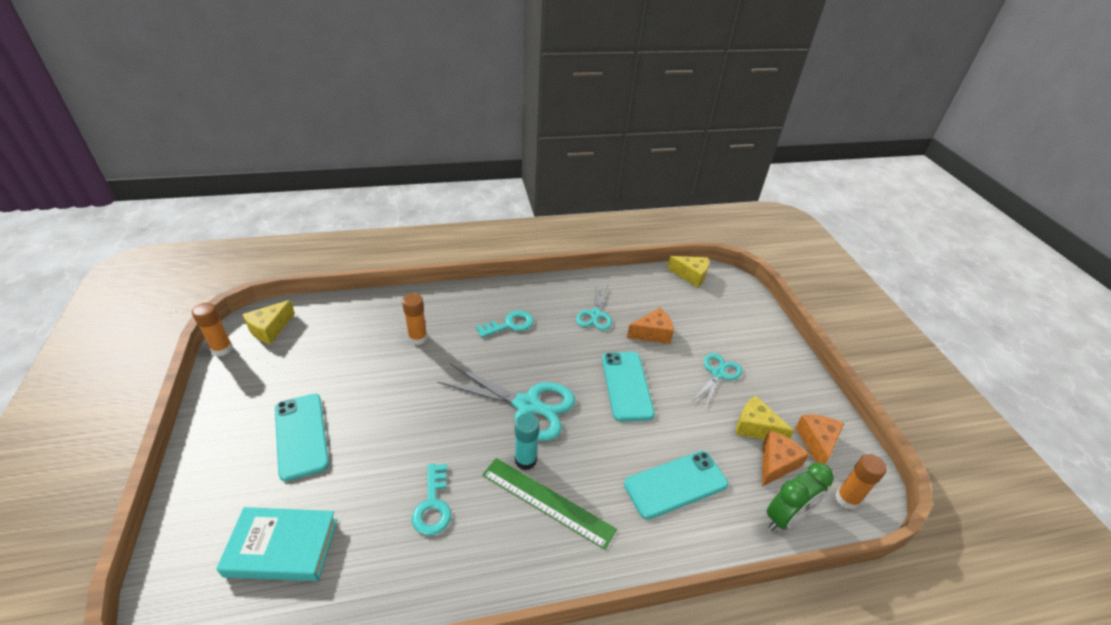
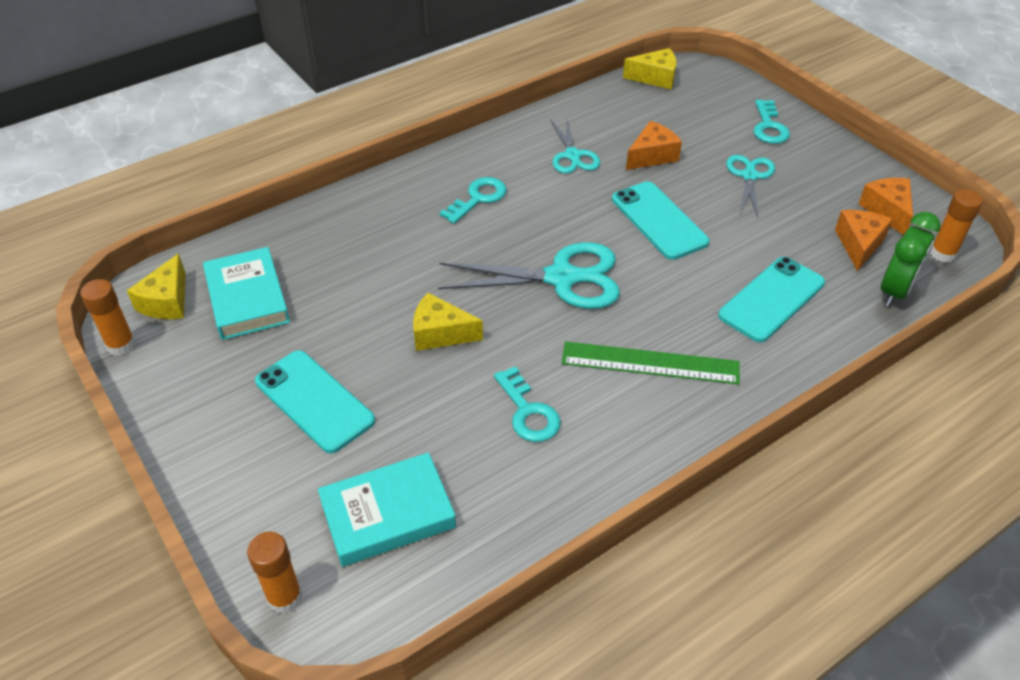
camera: 20 degrees left, 5 degrees up
(316, 344) = (247, 298): none -> turquoise book
(418, 338) = (375, 249): orange glue stick -> orange glue stick (285, 597)
(525, 460) = (599, 333): turquoise glue stick -> none
(755, 427) = (819, 217): yellow cheese -> yellow cheese (440, 333)
(756, 339) = (769, 127): none -> turquoise key

